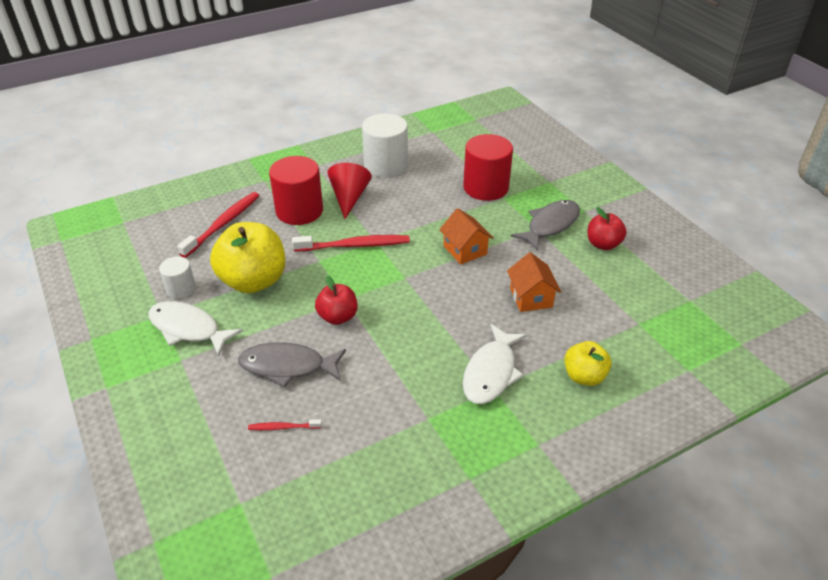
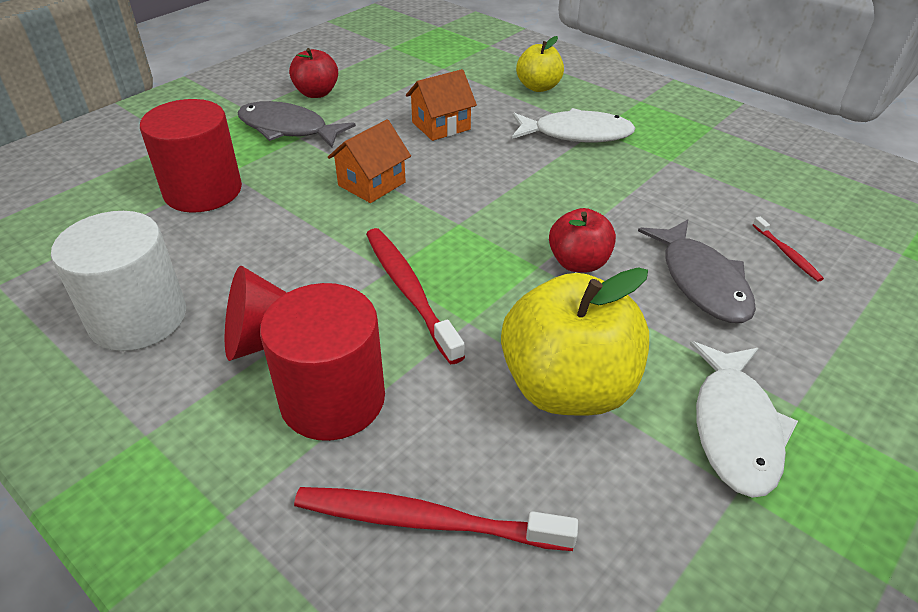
camera: 110 degrees left, 0 degrees up
(181, 288) = (659, 494): white cylinder -> none

